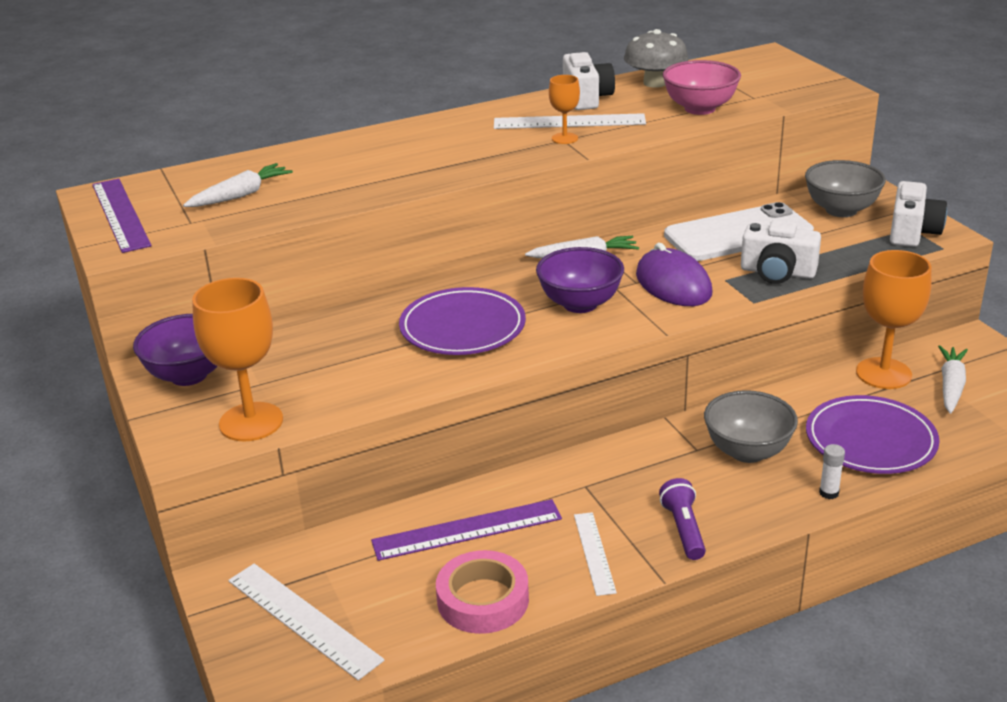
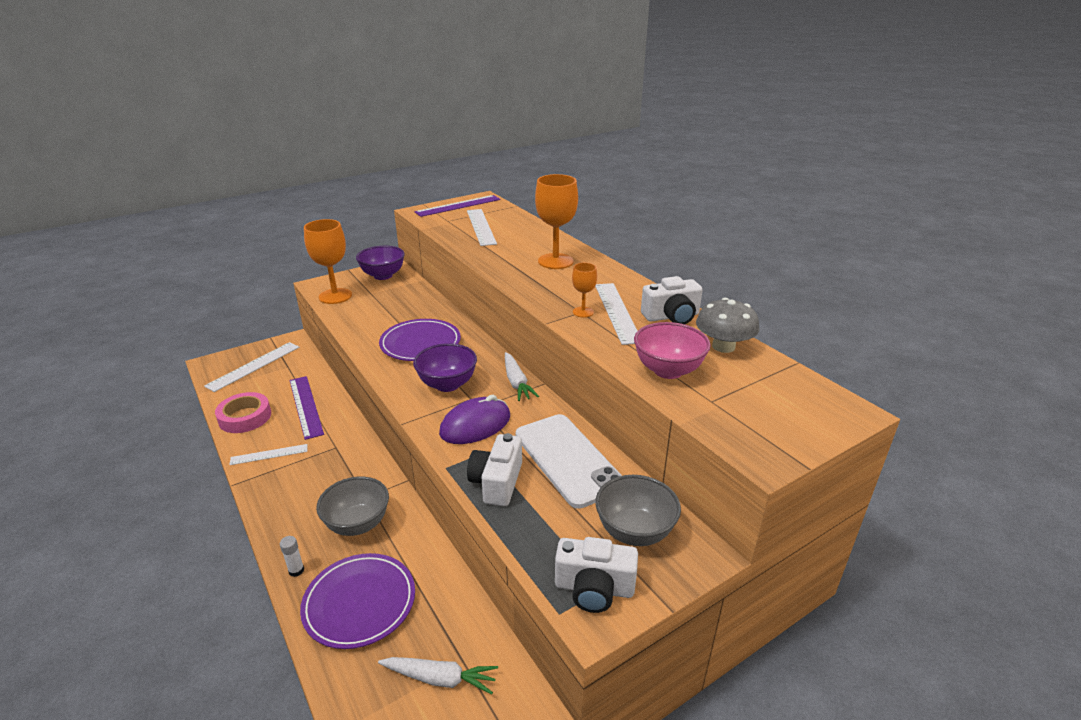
camera: 80 degrees right, 0 degrees up
(240, 195) = (481, 227): white carrot -> white ruler
(684, 529) = (278, 492): purple flashlight -> none
(883, 373) = (463, 622): orange goblet -> orange goblet (555, 261)

